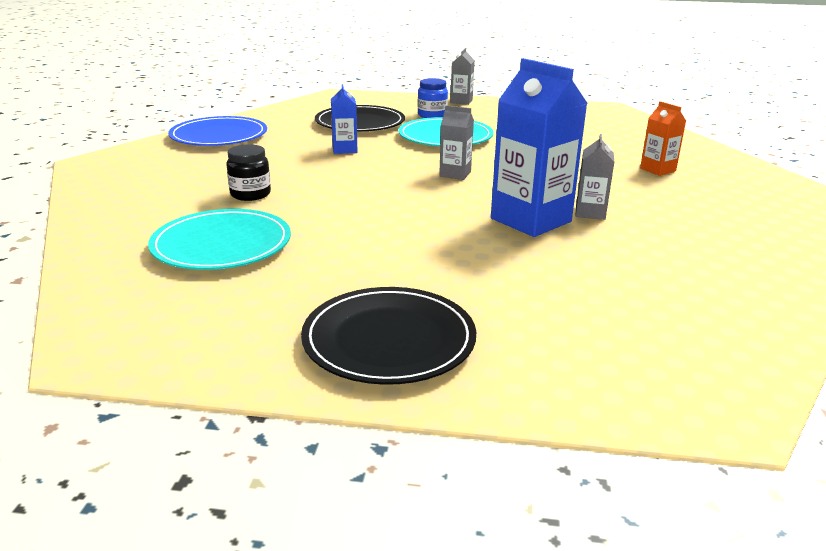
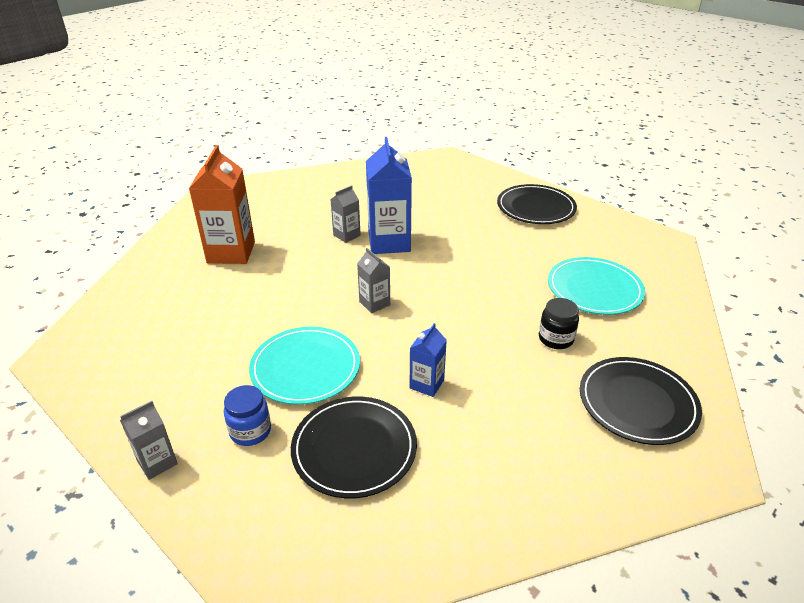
camera: 145 degrees left, 10 degrees up
(156, 177) = (637, 403): none -> black plate
(219, 136) = (549, 489): blue plate -> none
(657, 170) = (231, 252): orange carton -> orange carton, size x1.95

